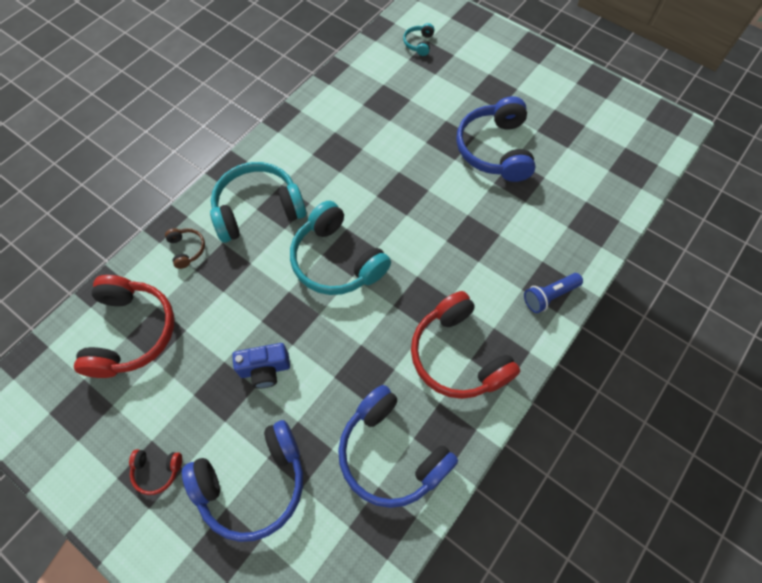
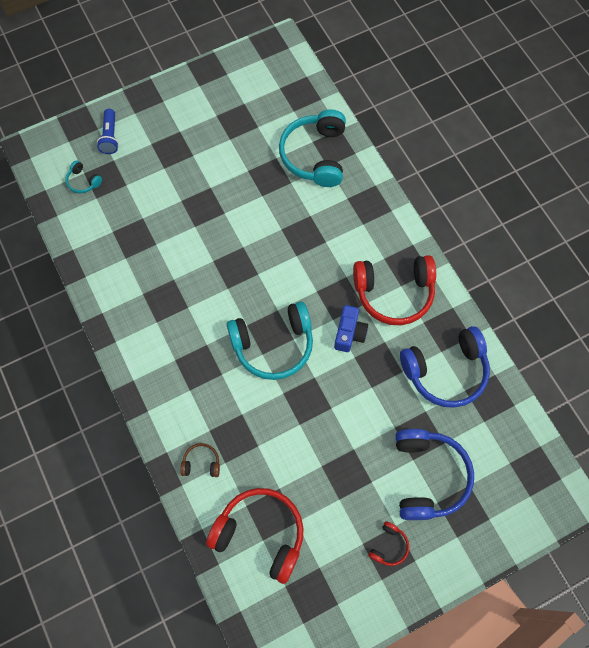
camera: 65 degrees left, 5 degrees up
(258, 209) = (190, 389): turquoise headphones -> turquoise headphones (315, 155)
(265, 369) = (343, 436): blue camera -> blue camera (349, 333)
(494, 149) = (231, 179): blue headphones -> none
(549, 296) = (377, 209): blue flashlight -> blue flashlight (110, 137)

